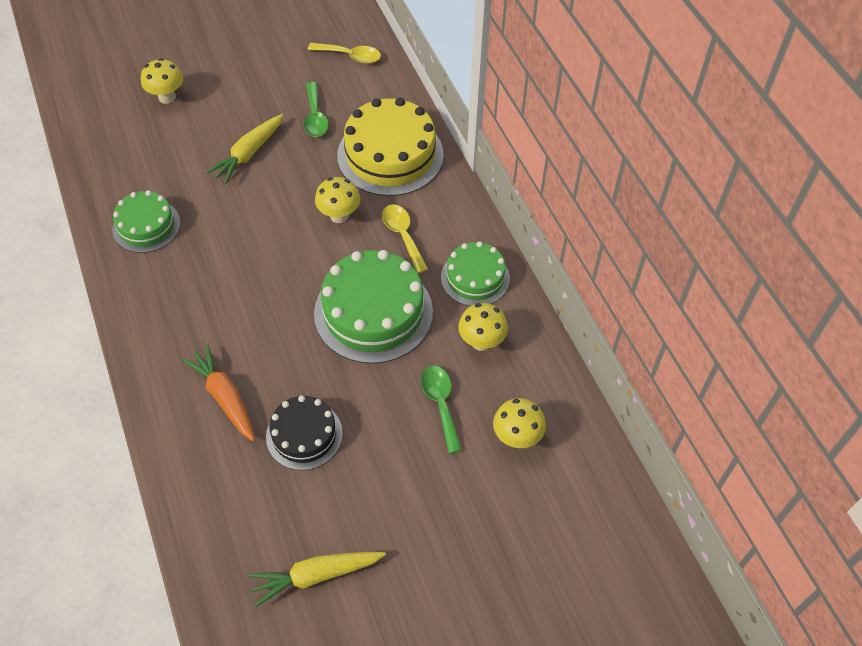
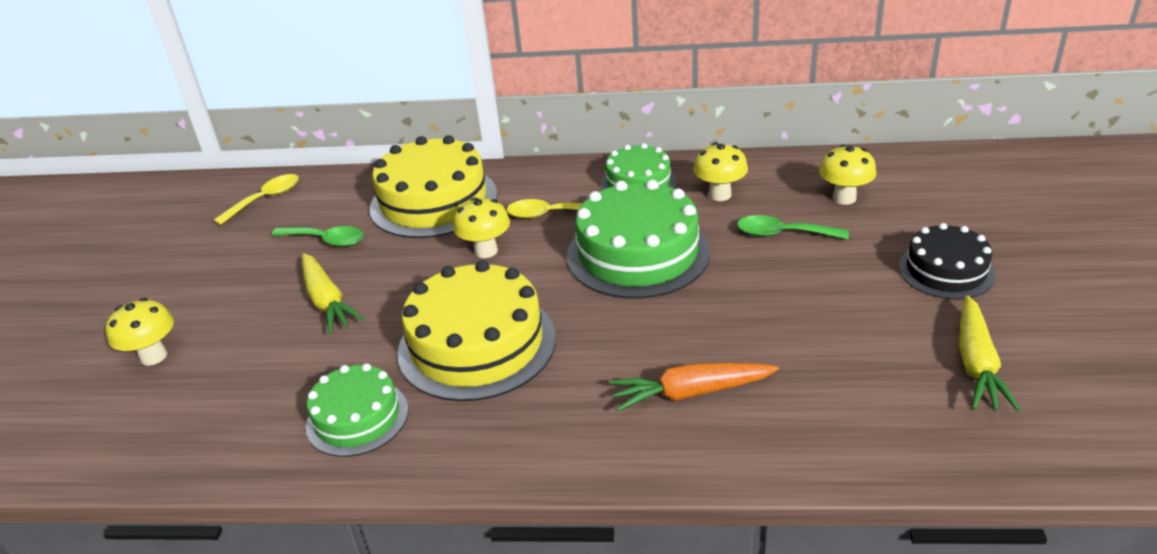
camera: 60 degrees left, 20 degrees down
(233, 256) = (477, 344): none -> yellow cake
(304, 435) = (779, 336): black cake -> black cake (946, 270)

